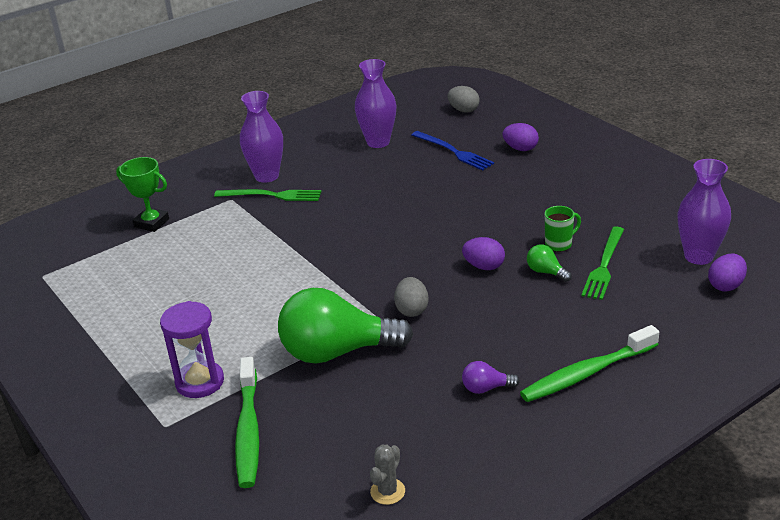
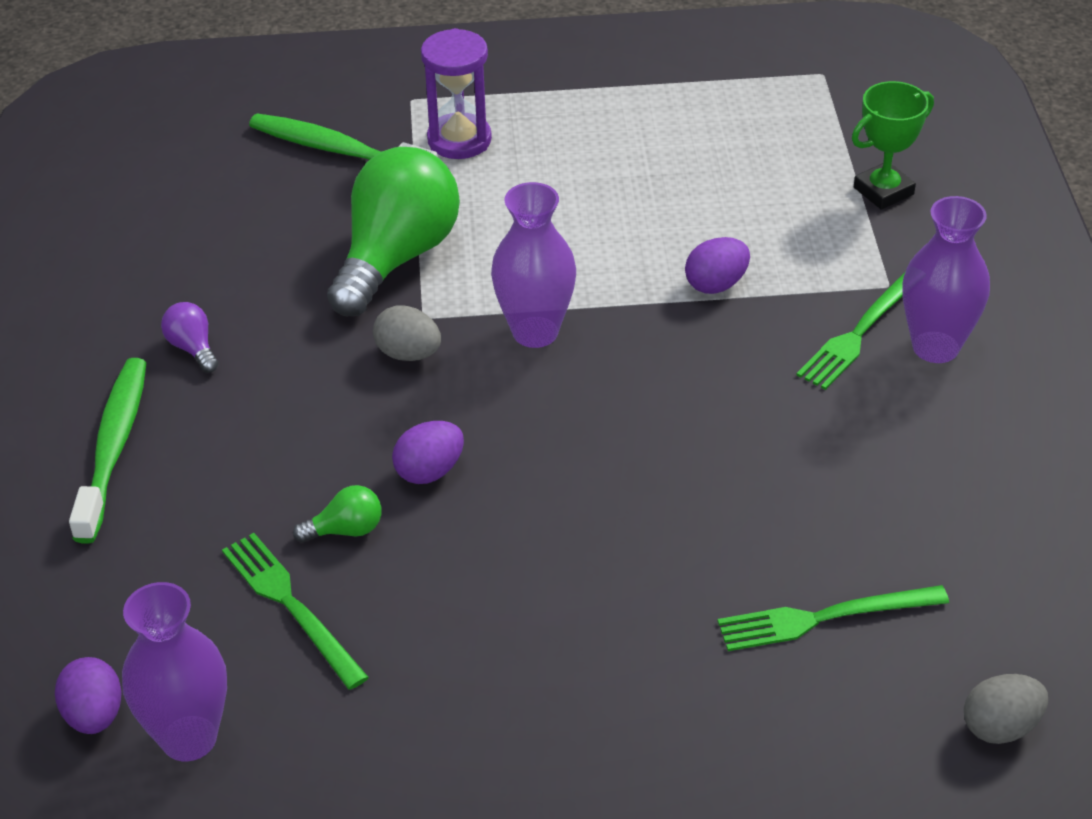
camera: 120 degrees right, 10 degrees up
(378, 142) = (953, 531): purple vase -> purple vase (535, 332)
(387, 491) = (139, 210): grey cactus -> none
(453, 152) = (824, 618): blue fork -> green fork
(486, 388) = (193, 348): purple light bulb -> purple light bulb turned 60 degrees counterclockwise
(520, 149) = (751, 723): purple egg -> purple egg (716, 284)
(559, 244) = (396, 587): green mug -> none

